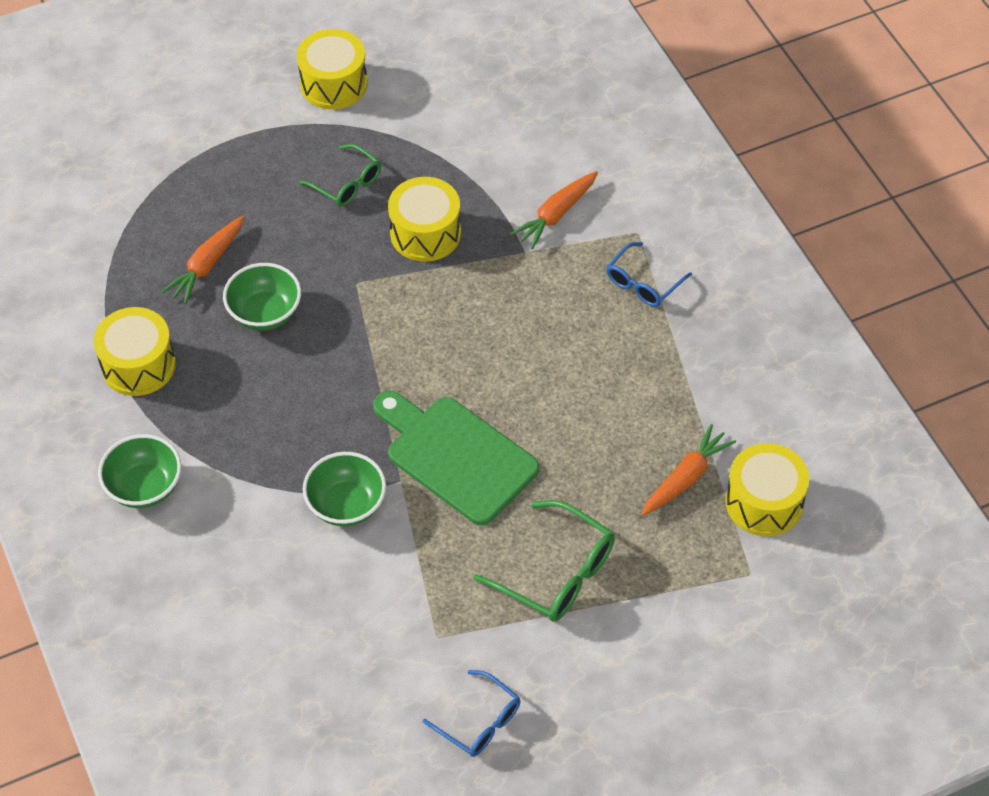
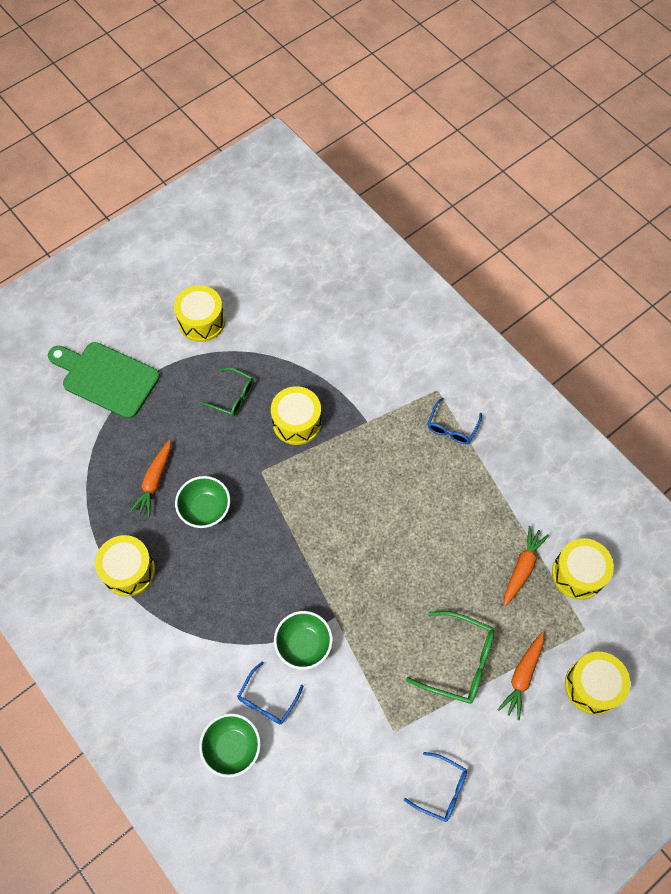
camera: 15 degrees left, 10 degrees up
(145, 487) = (160, 666): green bowl -> green bowl (232, 747)
(275, 559) = (267, 699): none -> blue glasses
(456, 456) = (366, 589): green cutting board -> green cutting board (106, 378)
(556, 215) = (380, 388): orange carrot -> orange carrot (522, 676)
(737, 645) = (592, 686): none -> yellow drum

